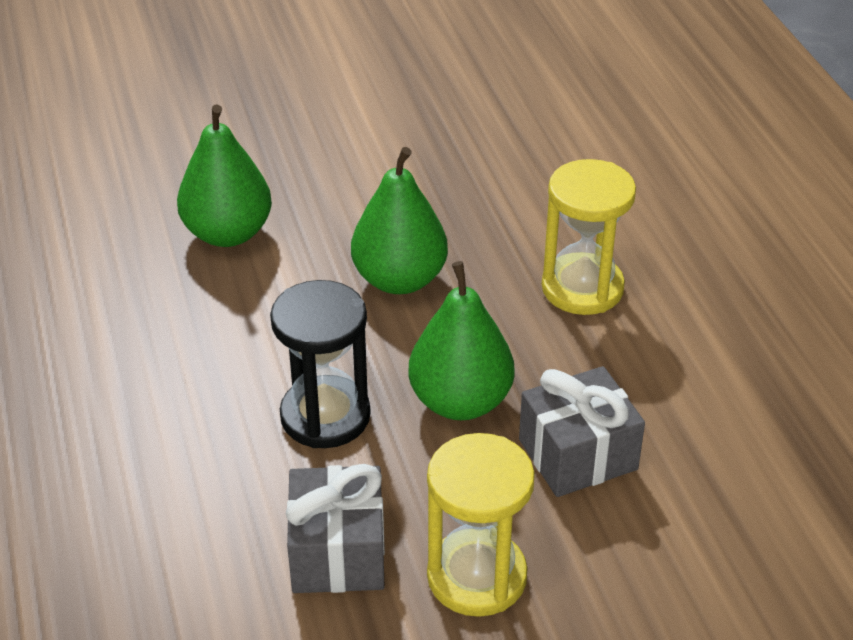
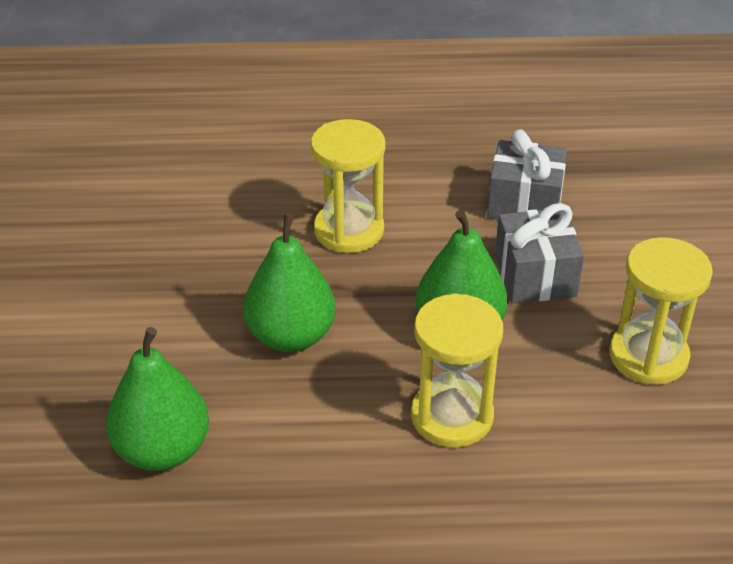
camera: 75 degrees left, 0 degrees up
(325, 416) = (452, 416): black hourglass -> yellow hourglass
(338, 552) = (612, 434): grey gift -> grey gift (524, 203)

